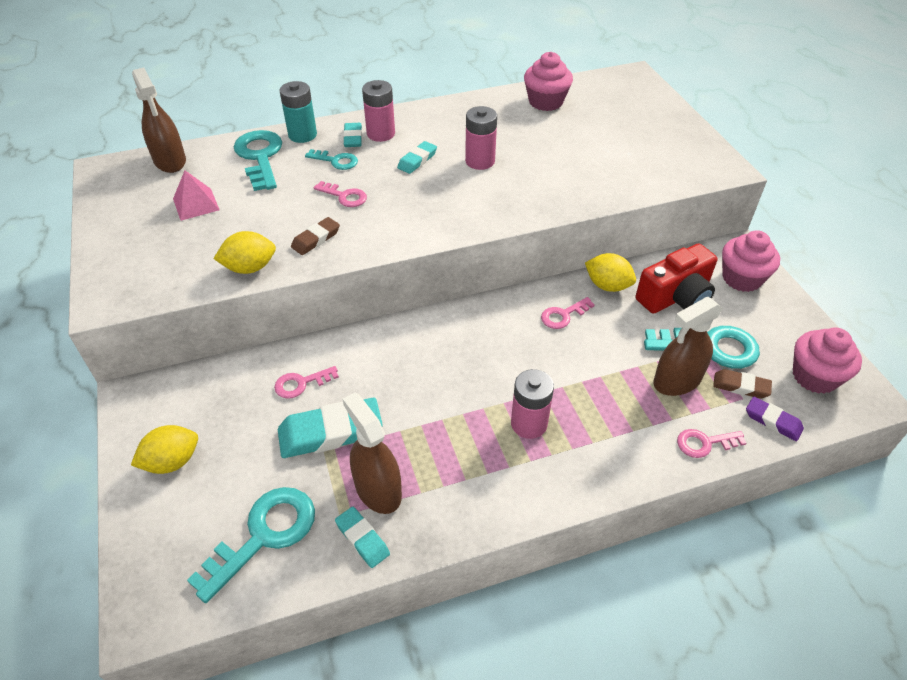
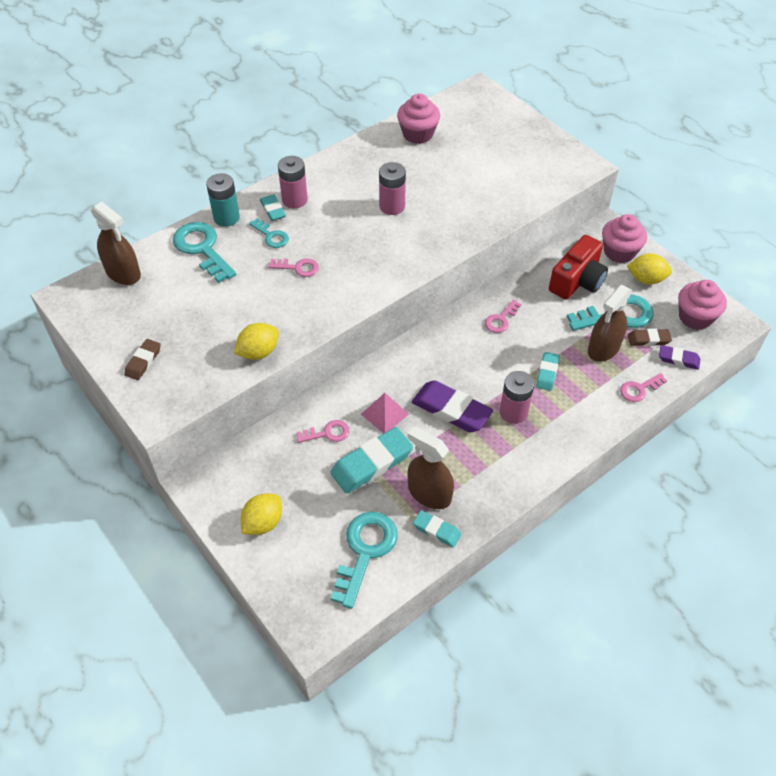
camera: 20 degrees left, 5 degrees up
(196, 204) = (175, 308): pink pyramid -> pink pyramid (384, 414)
(301, 383) = (327, 433): pink key -> pink key turned 150 degrees counterclockwise
(316, 239) = (297, 312): brown eraser -> brown eraser (143, 361)
(336, 161) = (271, 236): turquoise key -> turquoise key turned 45 degrees clockwise
(417, 160) = (340, 218): turquoise eraser -> turquoise eraser (547, 373)
(455, 399) = (451, 410): none -> purple eraser
(607, 286) = (523, 285): yellow lemon -> yellow lemon (646, 279)

